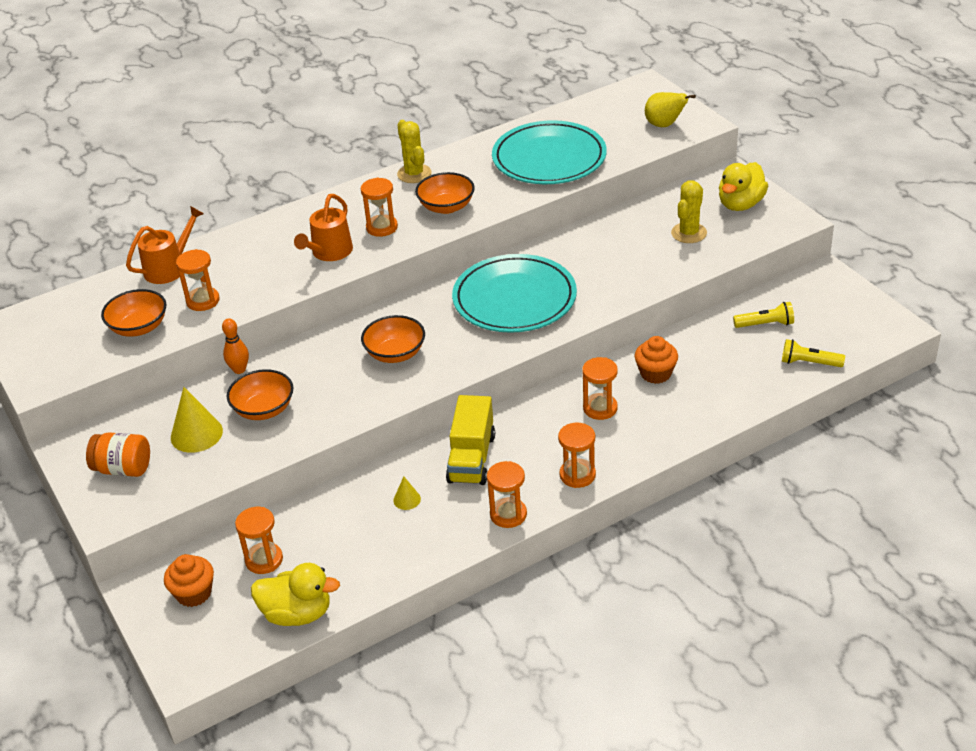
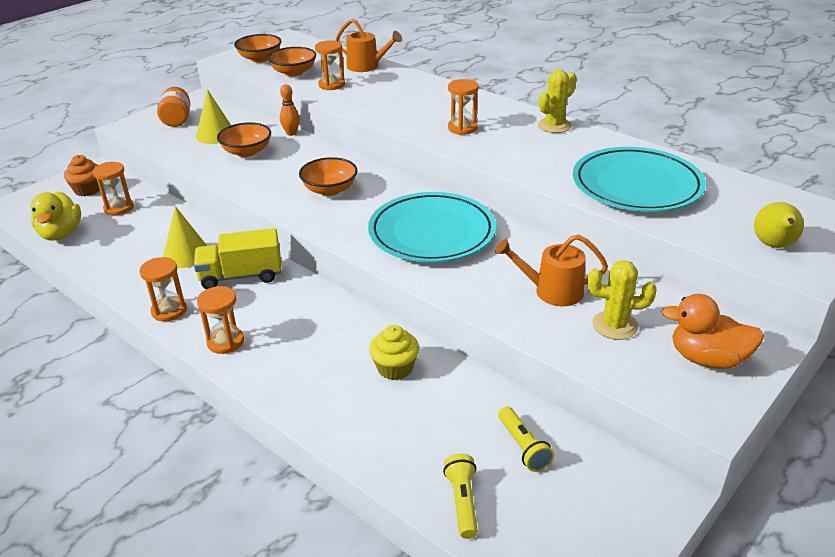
camera: 70 degrees right, 5 degrees down
(329, 252) = (414, 115): orange watering can -> orange watering can (552, 291)
(407, 499) = (186, 254): yellow cone -> yellow cone, size x1.93
(446, 207) = (512, 149): orange bowl -> orange bowl (260, 59)
(600, 408) = (327, 338): orange hourglass -> none
(655, 373) = (395, 368): orange cupcake -> yellow cupcake
(740, 204) = (707, 359): yellow duck -> orange duck

